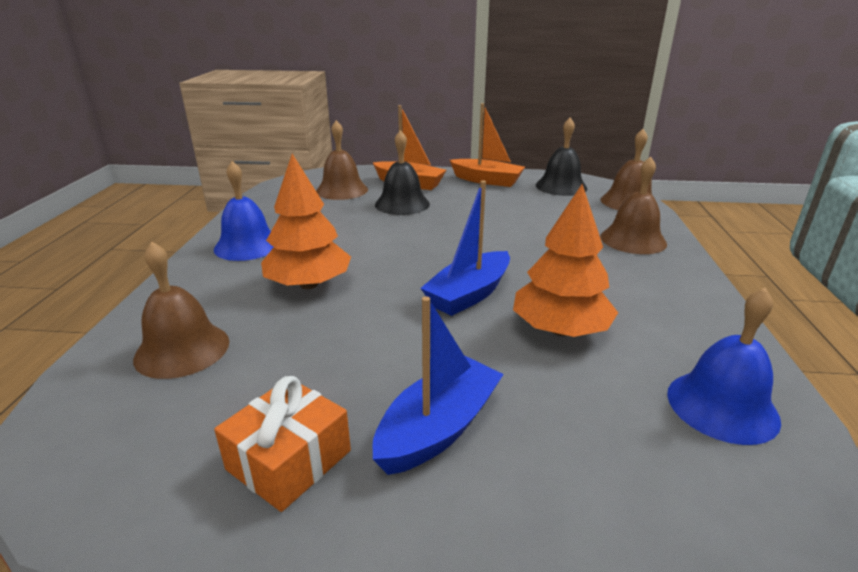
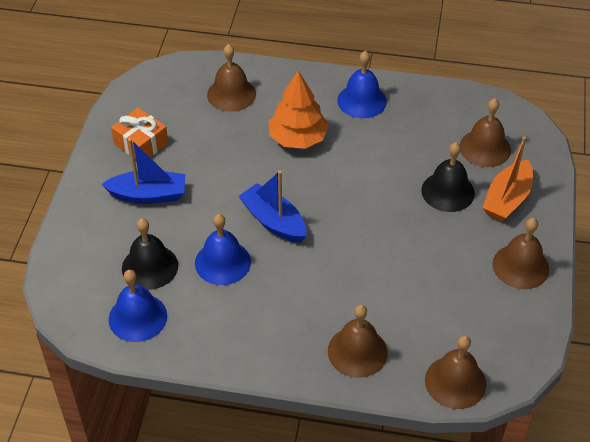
camera: 95 degrees right, 20 degrees up
(439, 428) = (148, 195): blue boat -> blue boat turned 45 degrees counterclockwise
(487, 180) = (520, 266): orange boat -> brown bell
(560, 330) = (222, 262): orange tree -> blue bell
(561, 186) = (504, 331): black bell -> black bell (150, 266)

